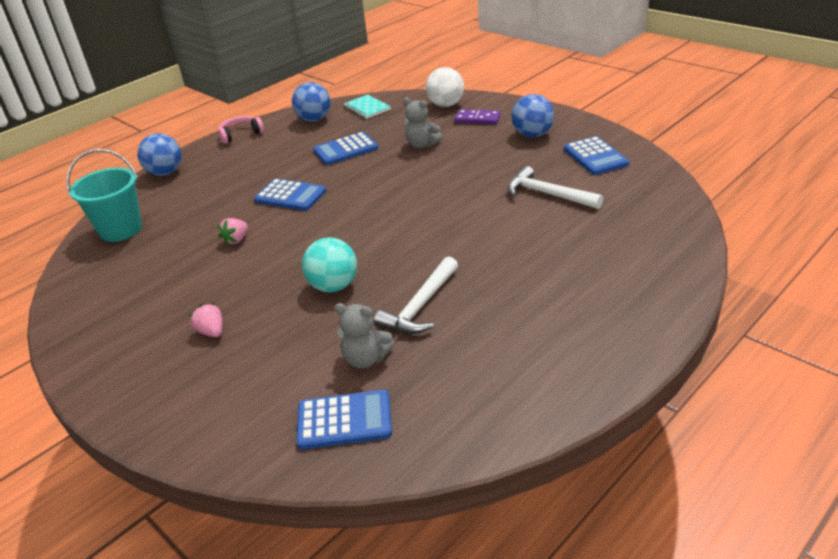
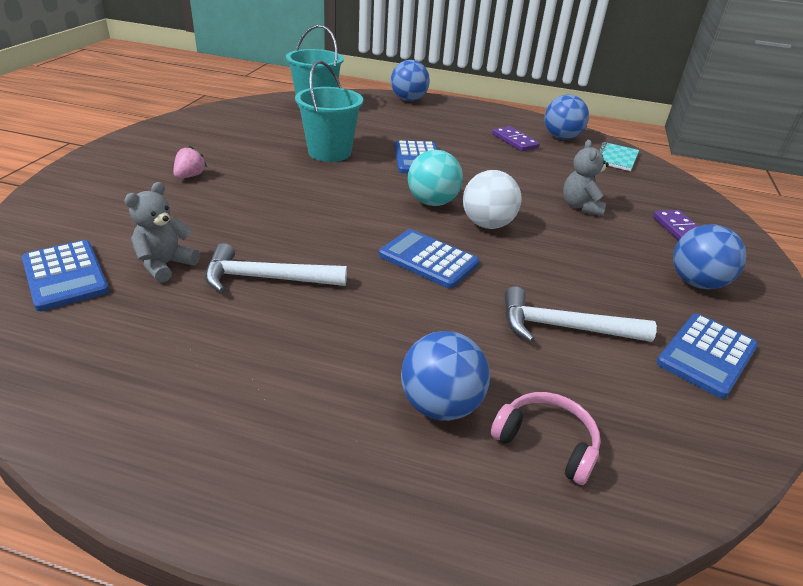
camera: 55 degrees right, 0 degrees up
(236, 240) = (329, 152): pink strawberry -> turquoise bucket
(240, 134) = (497, 112): pink headphones -> pink headphones (546, 442)
(301, 142) = (514, 141): none -> purple domino
(333, 286) = (280, 217): turquoise ball -> turquoise ball (432, 202)
(346, 150) = (524, 166): blue calculator -> blue calculator (428, 259)
(366, 359) = (165, 265): grey teddy bear -> grey teddy bear turned 45 degrees clockwise
(446, 105) = (685, 202): white ball -> white ball (487, 224)
(547, 194) = (563, 327): white hammer -> white hammer turned 90 degrees counterclockwise
(592, 257) = (440, 405): none -> blue ball

